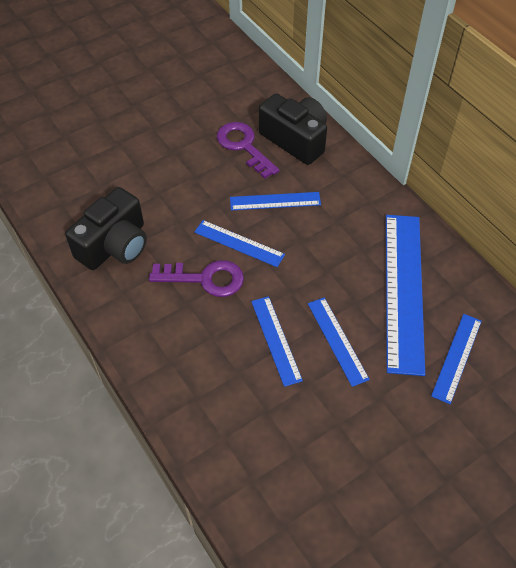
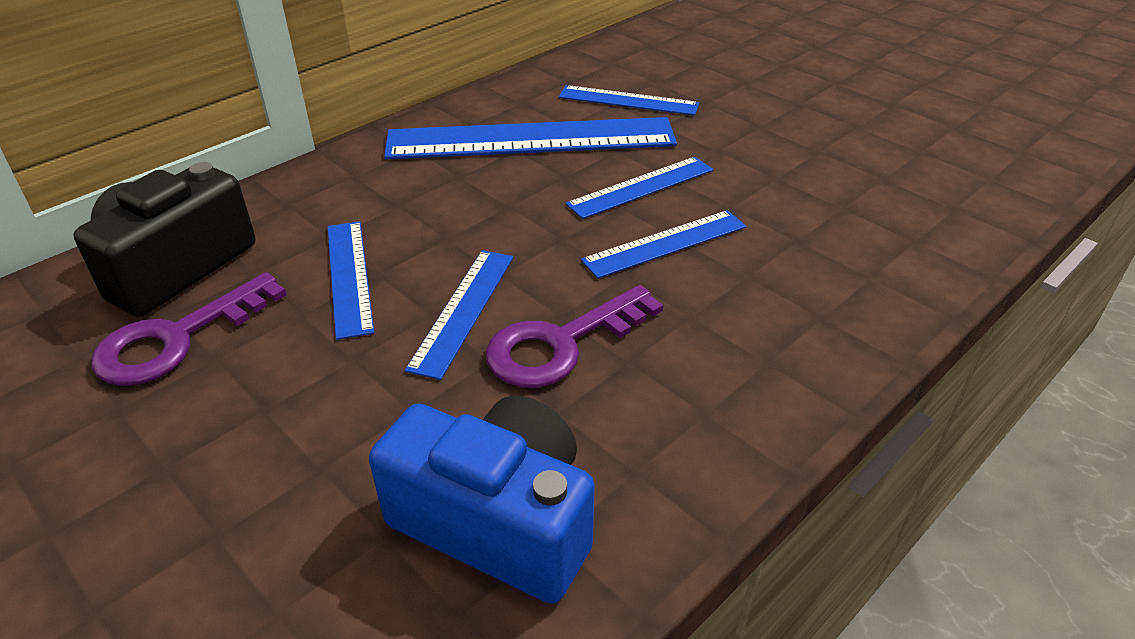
camera: 100 degrees left, 15 degrees down
(115, 245) = (497, 521): black camera -> blue camera
(205, 279) = (561, 344): purple key -> purple key turned 120 degrees counterclockwise

